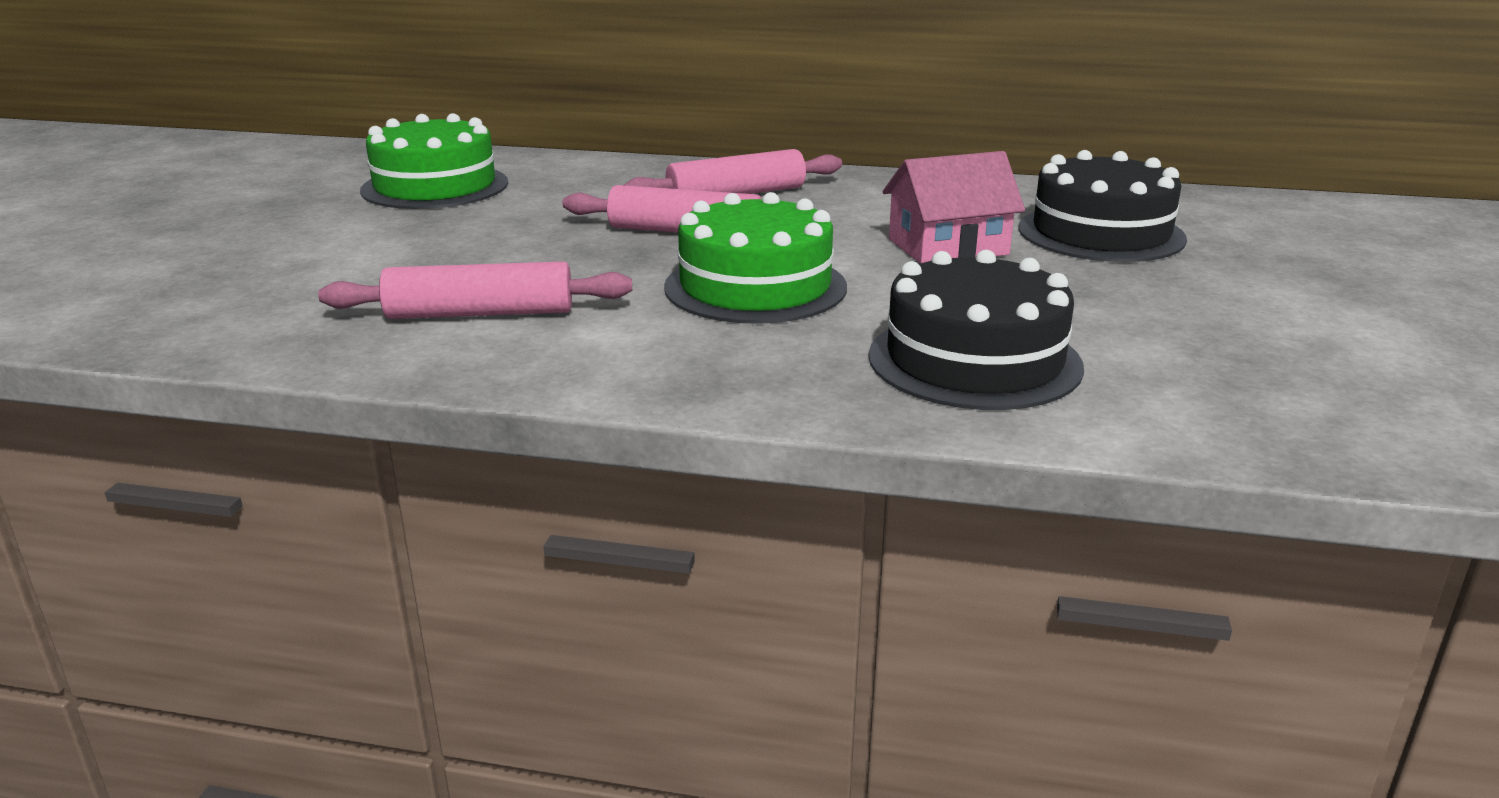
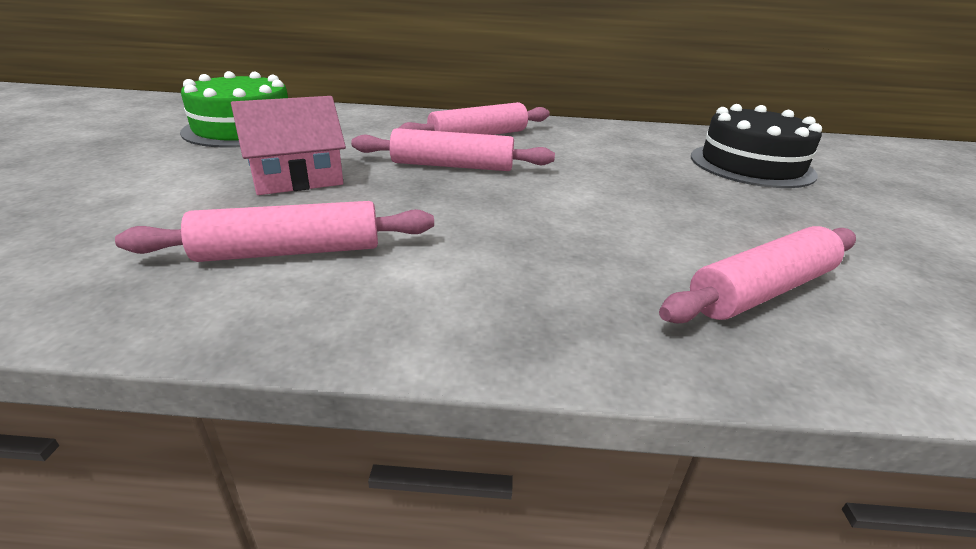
camera: 10 degrees left, 5 degrees up
(755, 287) = (530, 216): green cake -> none
(948, 247) = (656, 177): pink house -> pink house (296, 178)
(974, 360) = (761, 290): black cake -> pink rolling pin

